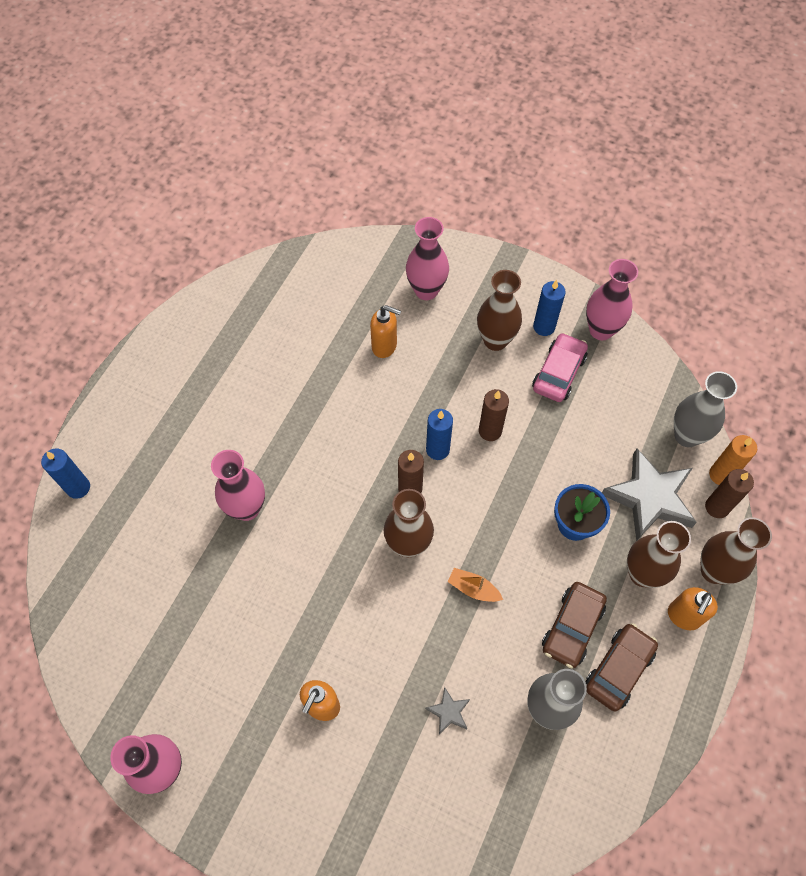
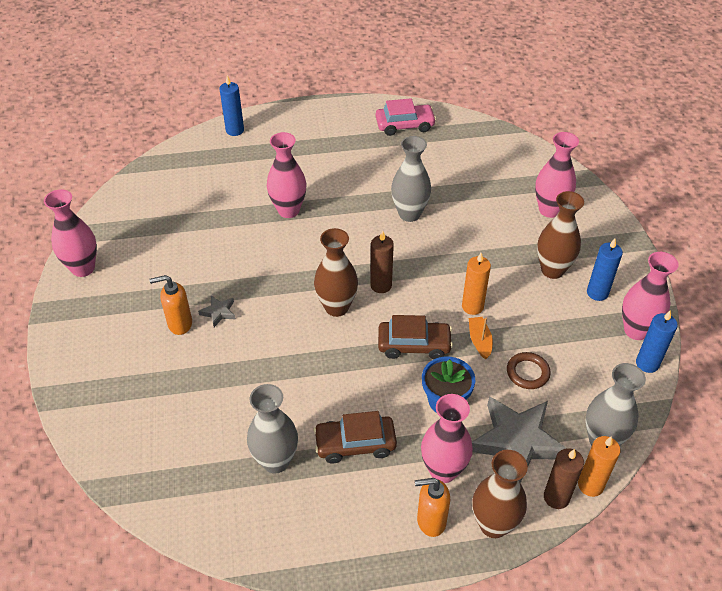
camera: 55 degrees right, 15 degrees down
(340, 404) = (409, 214): none -> grey vase
(384, 346) = (479, 212): orange soap dispenser -> none
(437, 449) = (426, 284): blue candle -> blue candle (647, 363)
(448, 712) = (227, 399): grey star -> grey star (218, 312)
(473, 588) = (335, 363): orange boat -> orange boat (479, 341)
(490, 431) = (472, 306): brown candle -> orange candle
(558, 373) = (566, 323): pink car -> pink car (405, 125)
(588, 440) = (527, 373): none -> brown ring
(618, 669) = (345, 495): brown car -> brown car (414, 345)
(642, 574) = (443, 470): brown vase -> pink vase

